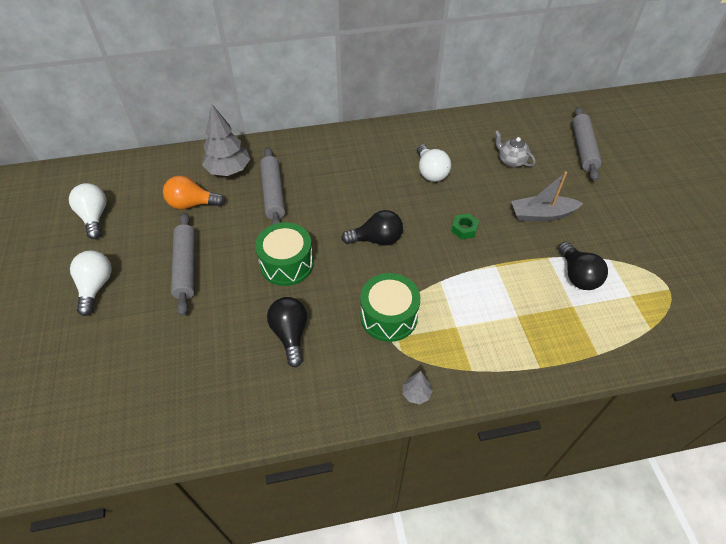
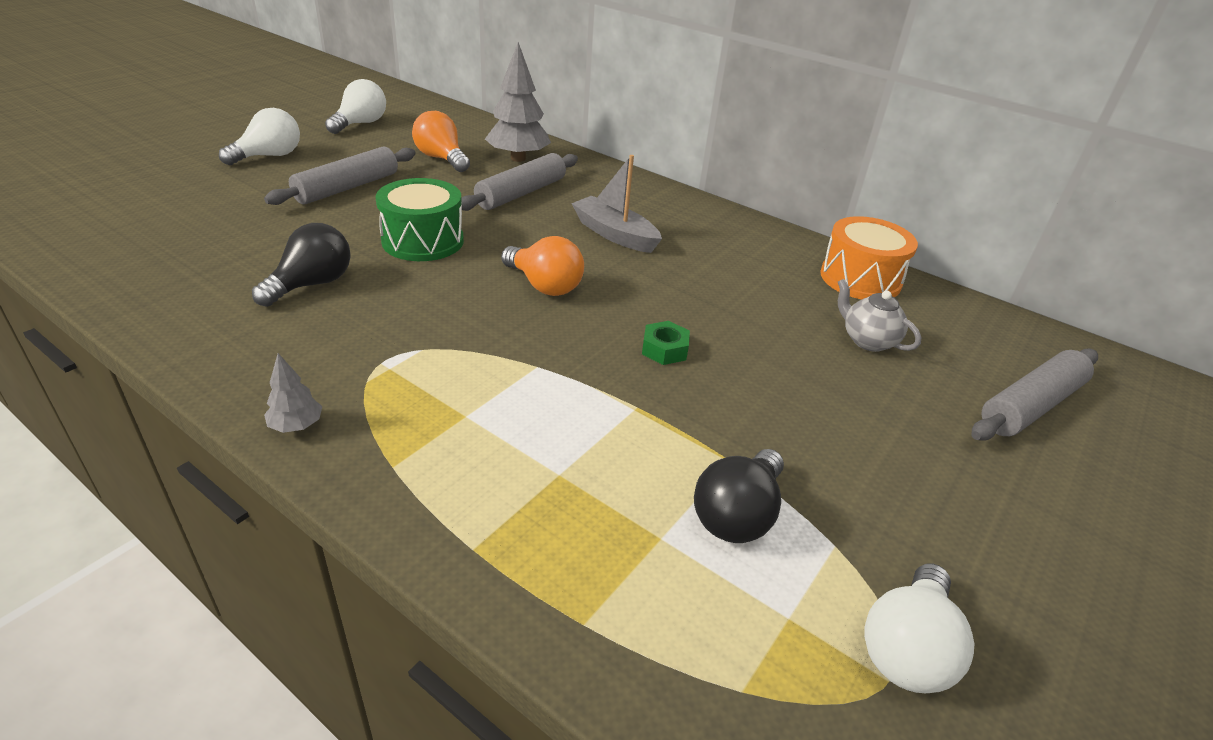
camera: 45 degrees right, 15 degrees down
(377, 239) = (544, 285): black light bulb -> orange light bulb
(388, 316) = (419, 346): green drum -> none
(430, 172) = (726, 281): white light bulb -> white light bulb (907, 648)
(468, 128) = (860, 279): none -> orange drum
(511, 161) = (867, 340): grey teapot -> grey teapot turned 45 degrees counterclockwise
(542, 214) = (810, 416): grey boat -> grey boat (615, 234)

